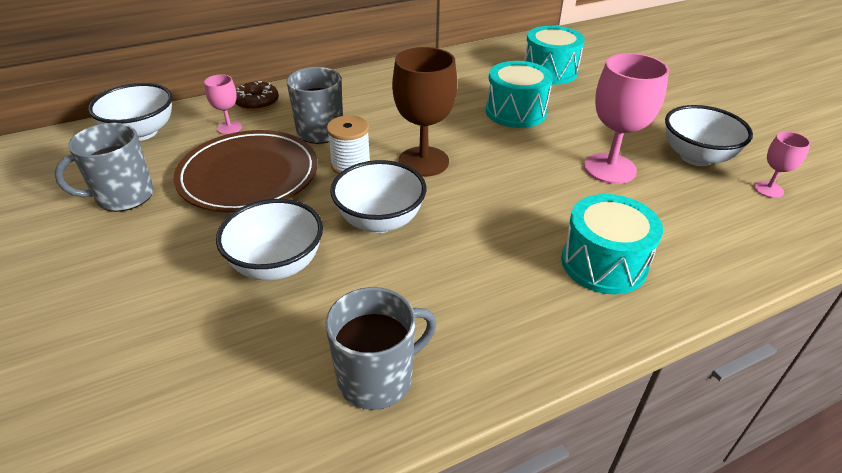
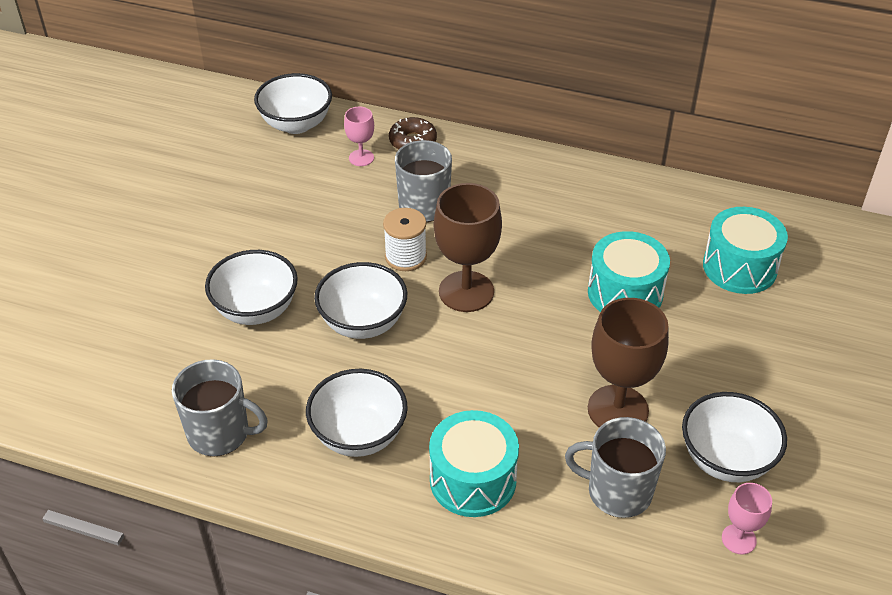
camera: 45 degrees right, 5 degrees up
(123, 196) = (226, 183): grey mug -> grey mug (618, 491)
(248, 175) = (323, 217): brown plate -> none
(489, 293) = (359, 435): none -> white bowl
(609, 168) = (618, 409): pink goblet -> brown goblet

